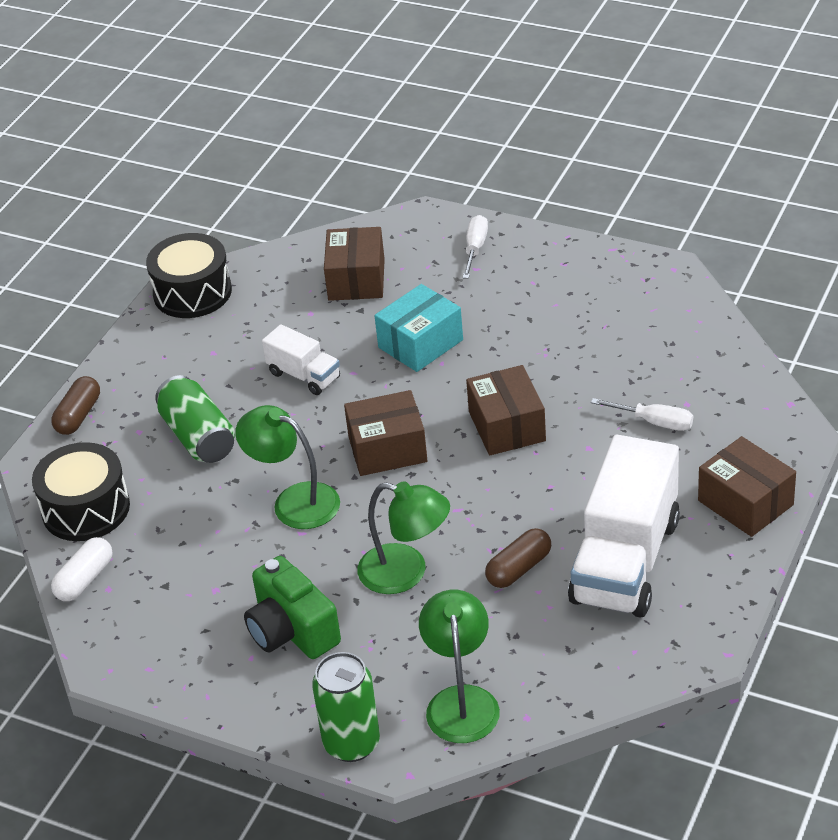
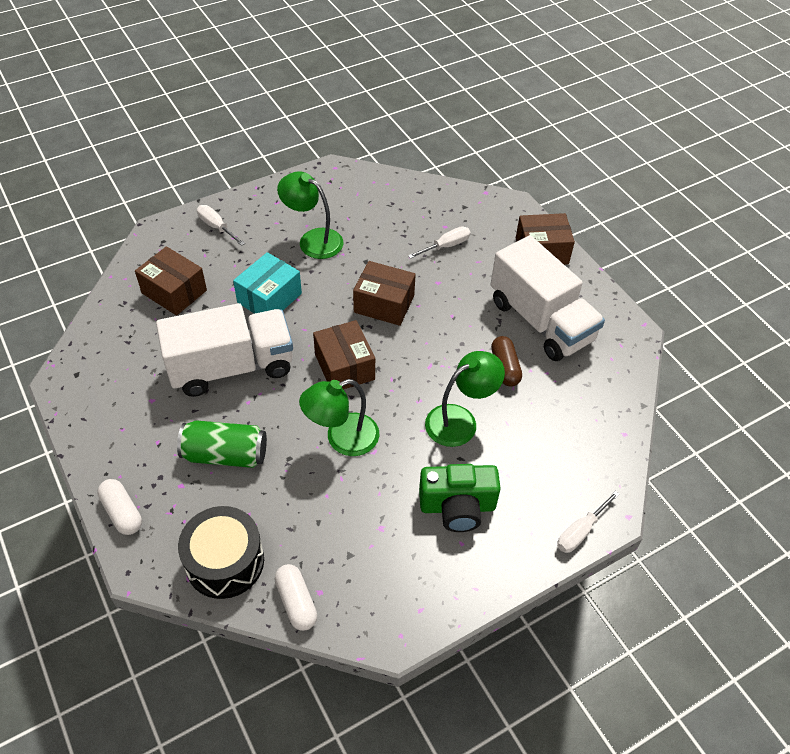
camera: 60 degrees left, 10 degrees up
(78, 415) = (122, 512): brown capsule -> white capsule
(192, 292) = (77, 377): black drum -> none
(304, 375) = (231, 367): white truck -> white truck, size x2.00
(351, 743) = (581, 531): green can -> white screwdriver
(387, 449) = (344, 367): brown box -> brown box turned 45 degrees counterclockwise
(420, 344) = (269, 298): turquoise box -> turquoise box turned 45 degrees clockwise
(461, 701) = (588, 456): green lamp -> green lamp (313, 240)

